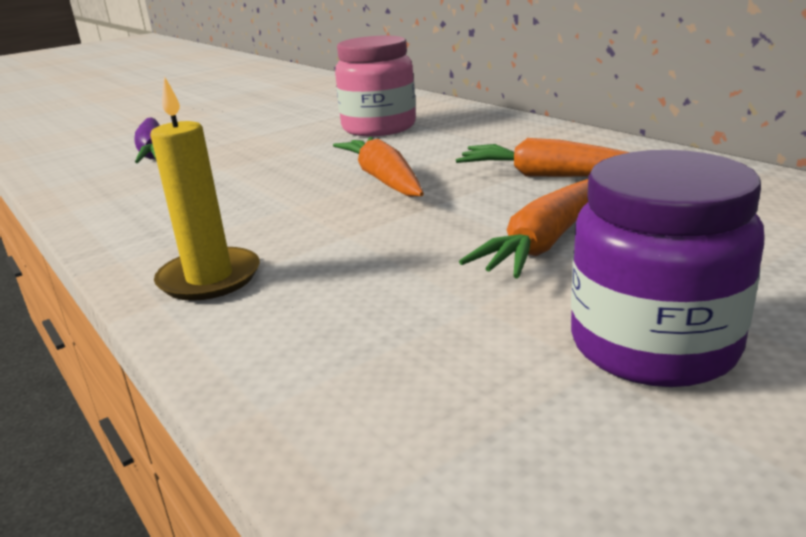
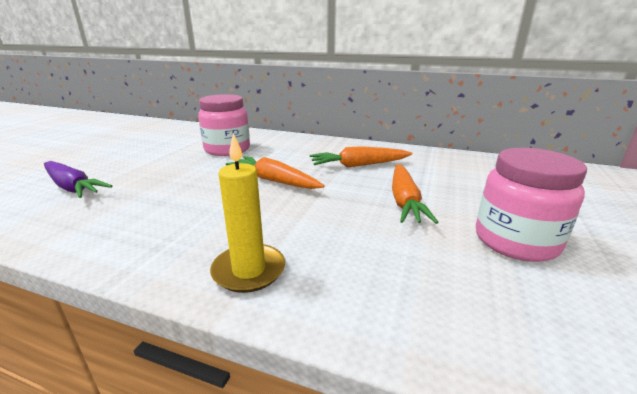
camera: 35 degrees left, 0 degrees up
(653, 345) = (515, 241): purple jar -> pink jar

